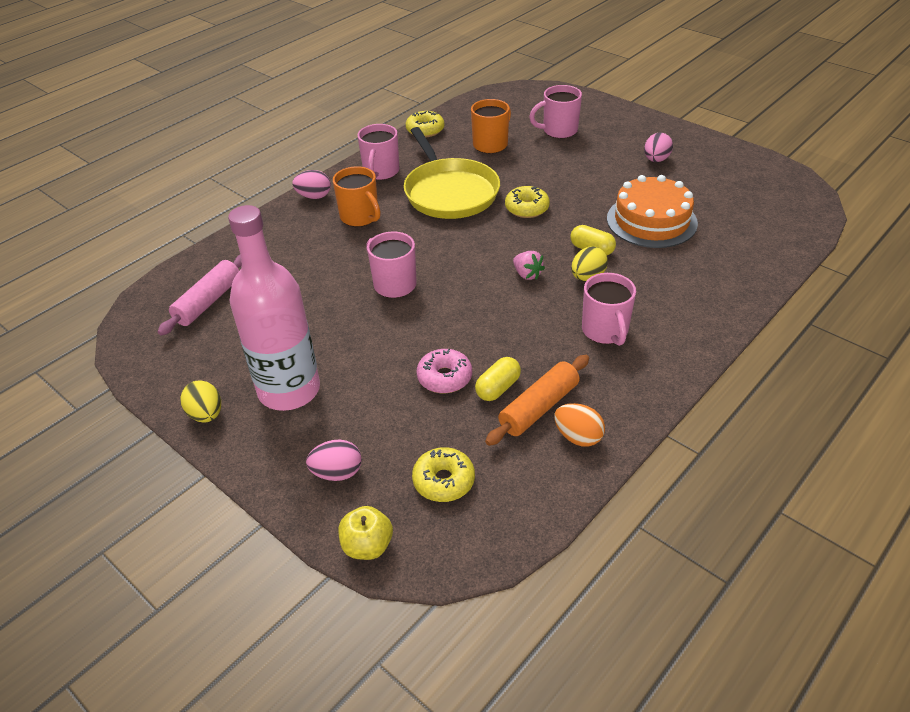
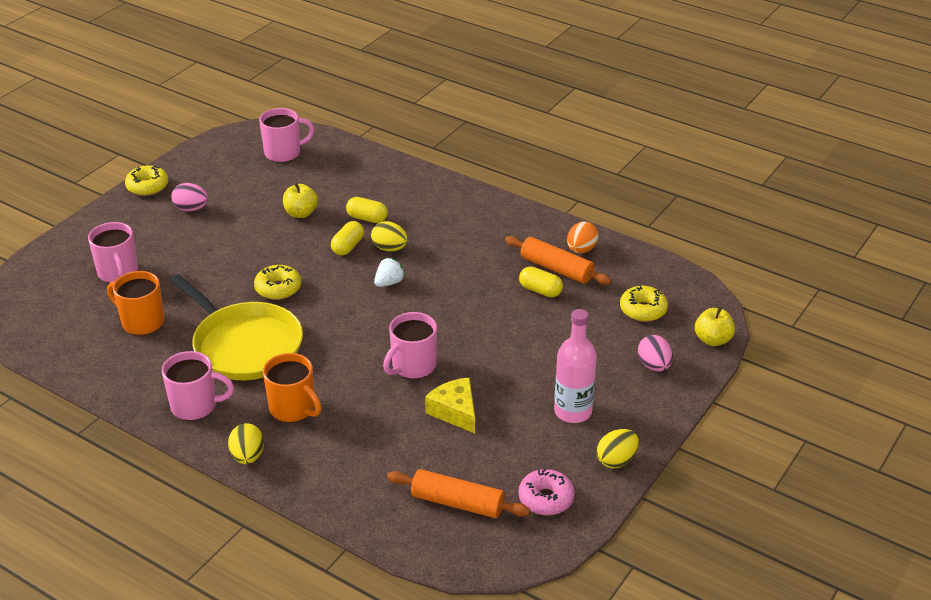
camera: 100 degrees left, 5 degrees down
(208, 301) = (457, 503): pink rolling pin -> orange rolling pin
(289, 390) = (573, 411): pink bottle -> pink bottle, size x0.65
(314, 196) = (247, 456): pink egg -> yellow egg
(321, 307) = (455, 411): none -> yellow cheese
(360, 217) = (293, 409): orange mug -> orange mug turned 90 degrees clockwise
(425, 130) = (96, 380): yellow donut -> yellow donut (147, 186)
(444, 377) = (535, 320): pink donut -> pink donut (546, 499)
(449, 192) = (244, 345): yellow pan -> yellow pan turned 75 degrees clockwise
(527, 274) = (389, 283): pink strawberry -> white strawberry
(605, 331) = (461, 238): pink mug -> pink mug (284, 153)
(644, 263) = (367, 218): none -> yellow capsule
(651, 221) = (301, 213): orange cake -> yellow apple

